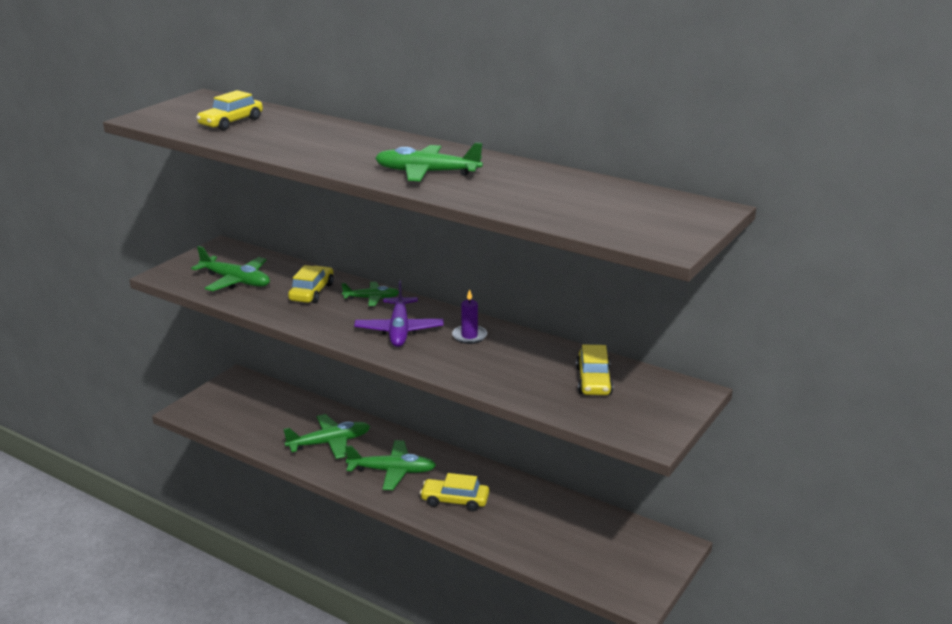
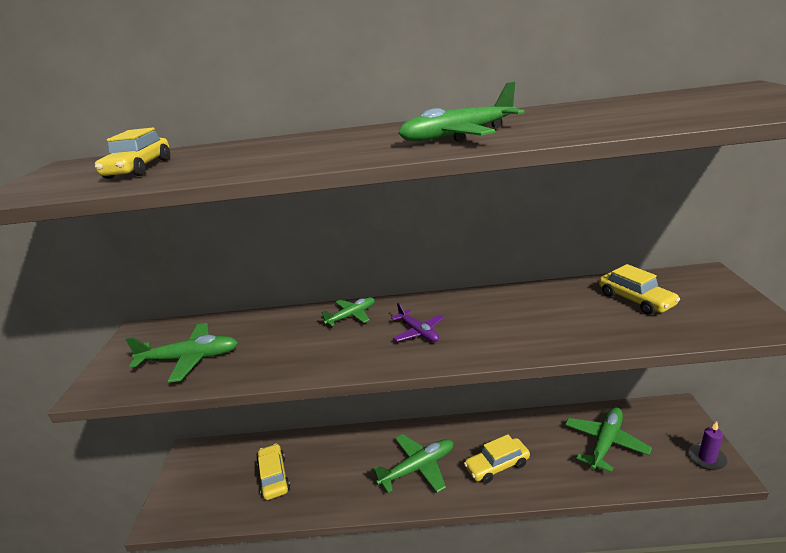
camera: 30 degrees left, 0 degrees up
(312, 292) = (286, 335): yellow car -> yellow car (274, 477)
(329, 443) = (336, 471): green plane -> green plane (605, 443)
(399, 330) = (418, 332): purple plane -> purple plane, size x0.62
(469, 336) = (484, 309): purple candle -> purple candle (707, 458)

